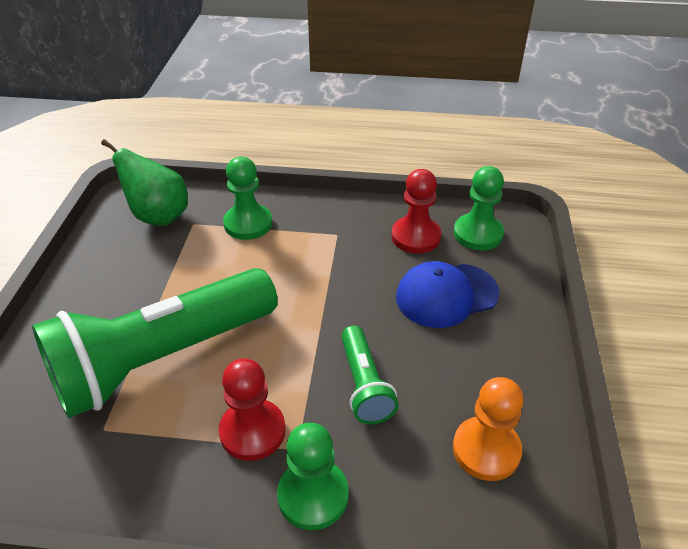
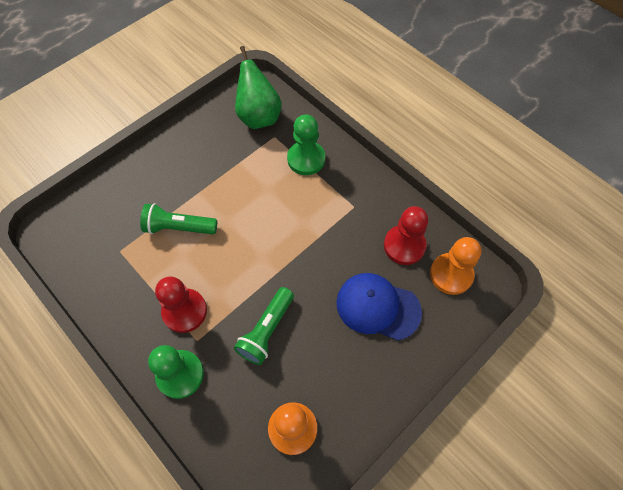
camera: 40 degrees right, 20 degrees up
(162, 359) = (179, 227): green flashlight -> green flashlight, size x0.46
(478, 234) = (451, 274): green pawn -> orange pawn

